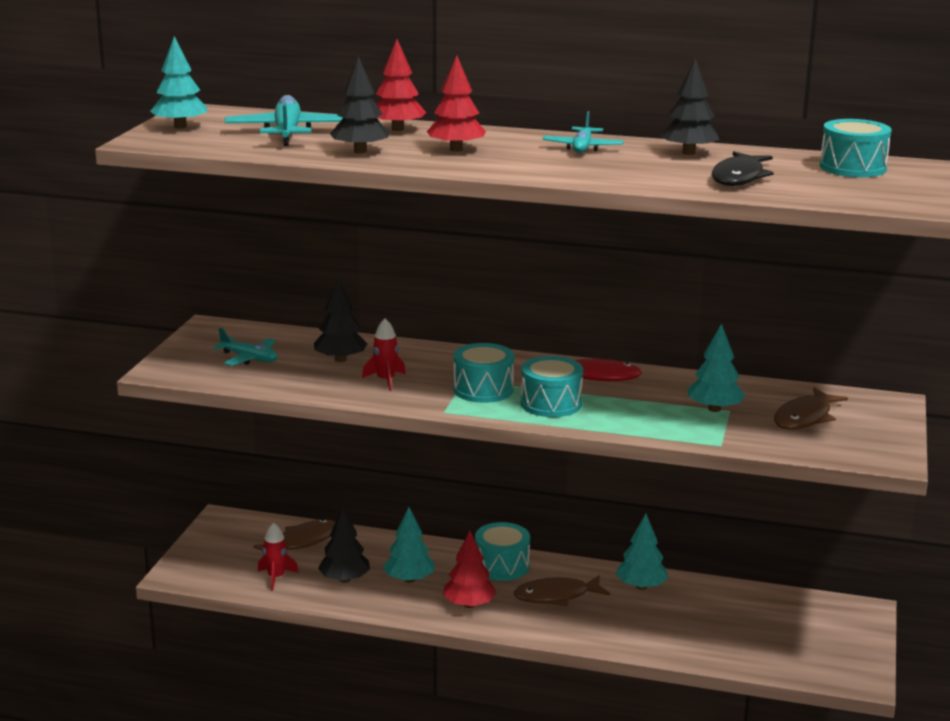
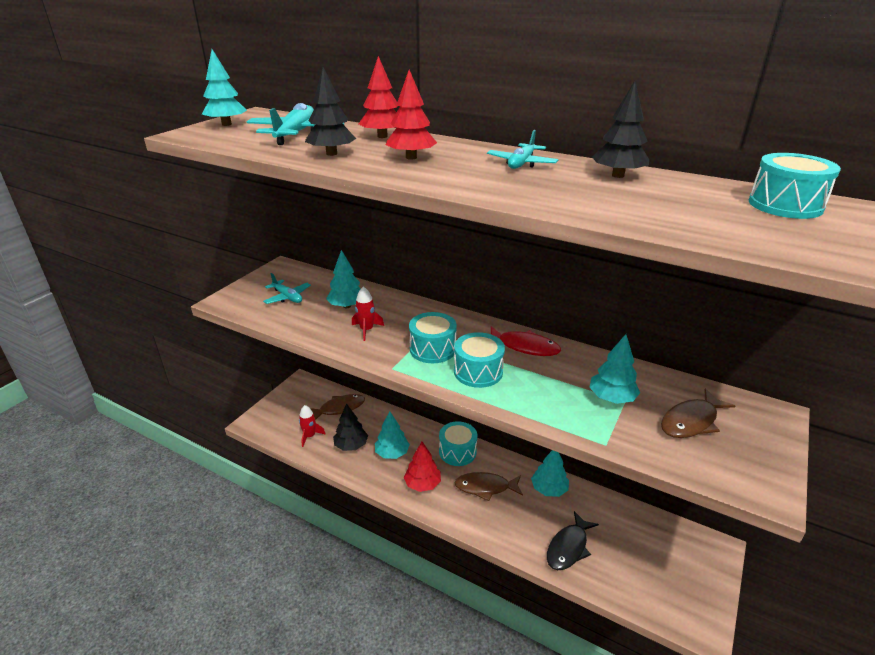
camera: 15 degrees right, 10 degrees up
(340, 360) = (347, 306): black tree -> turquoise tree
(739, 177) = (658, 207): black fish -> black fish (568, 547)

